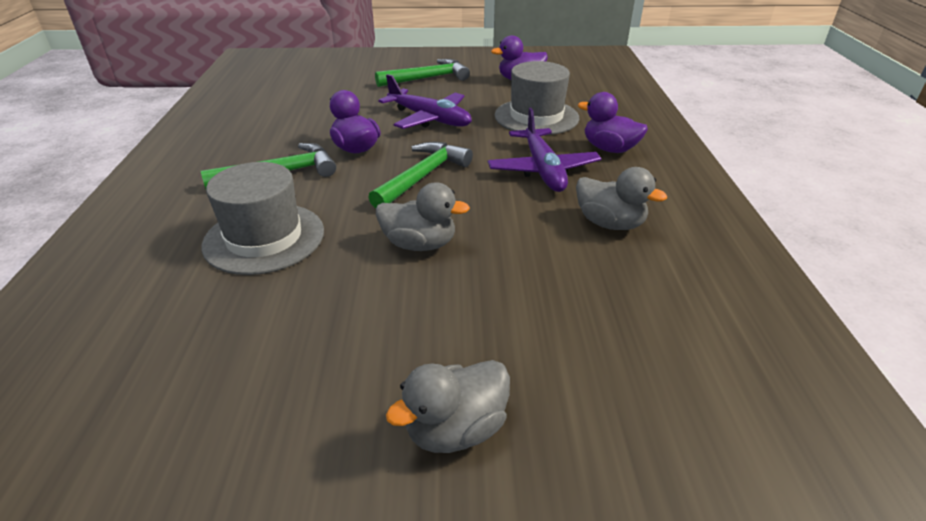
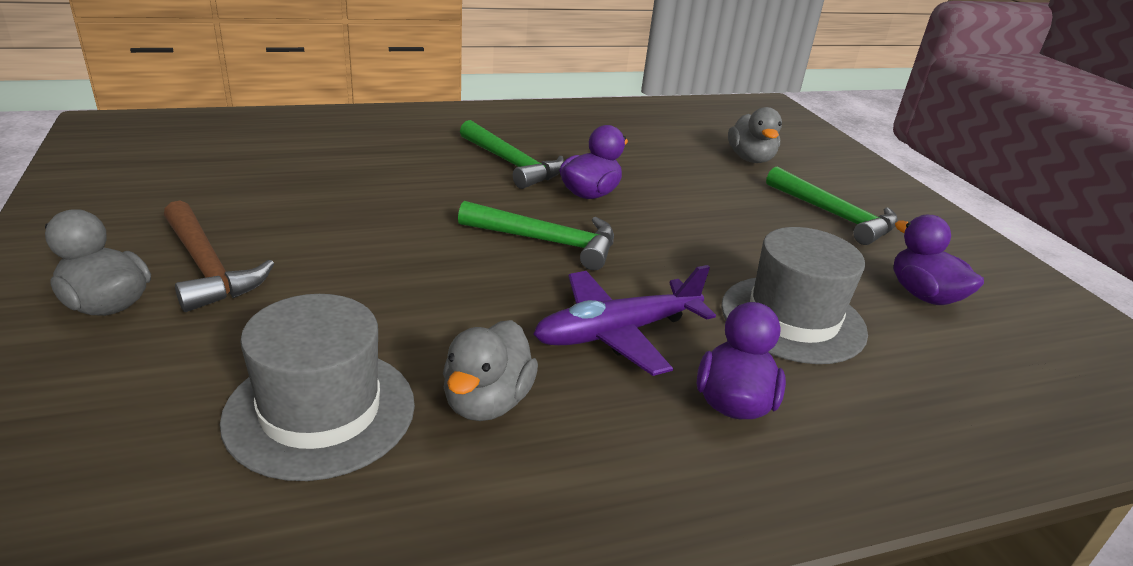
camera: 70 degrees right, 5 degrees down
(264, 238) = (392, 176): grey hat -> grey hat (320, 411)
(404, 359) = (207, 268): none -> brown hammer
(419, 244) = (399, 255): grey duck -> grey duck (750, 159)
(429, 119) = (706, 230): purple plane -> none

